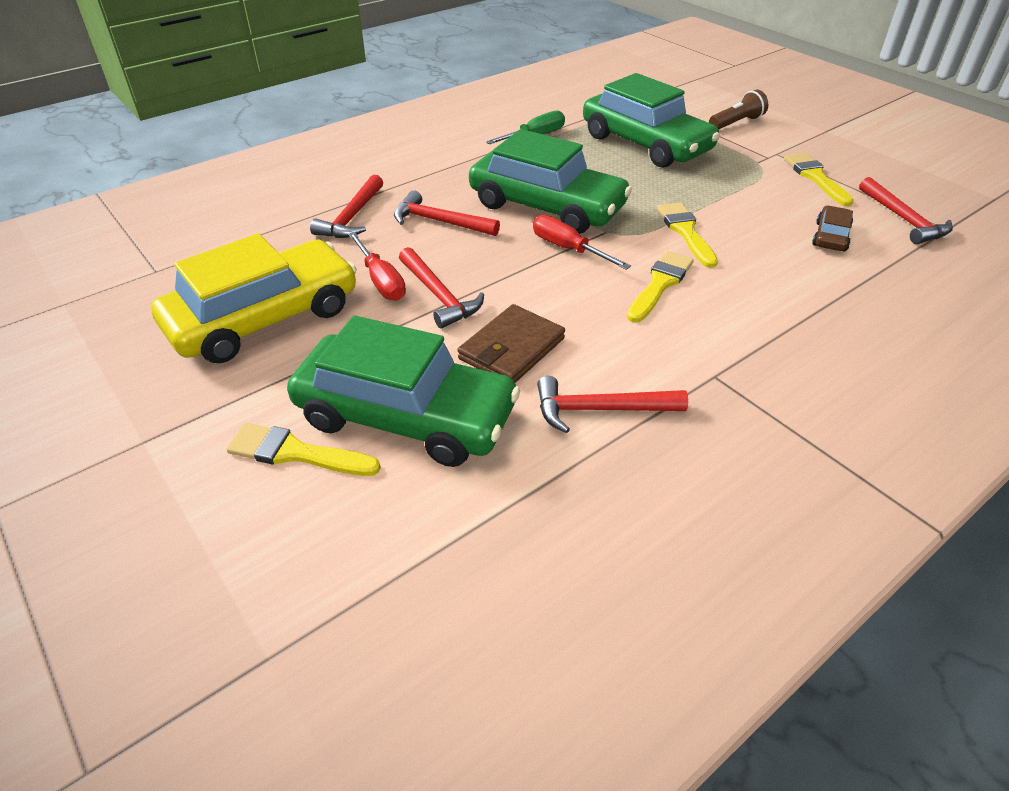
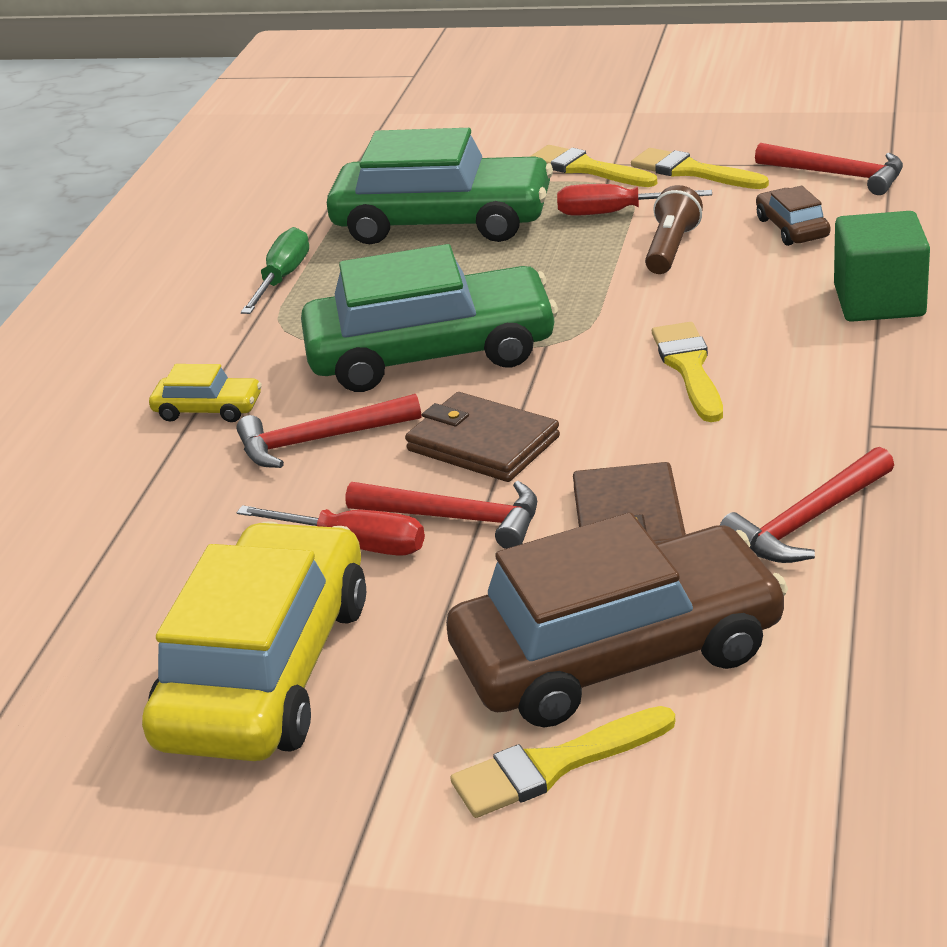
camera: 35 degrees left, 10 degrees down
(352, 217) = (185, 498): red hammer -> none
(406, 416) = (618, 653): green car -> brown car
(418, 181) = (208, 409): none -> yellow car
(504, 265) = (483, 443): none -> brown wallet
(568, 249) = (531, 386): red screwdriver -> red screwdriver (614, 213)
(686, 232) = (637, 299): yellow brush -> yellow brush (587, 169)
(736, 123) = (517, 148): brown flashlight -> brown flashlight (671, 249)
(825, 306) = (879, 301): none -> green cube

